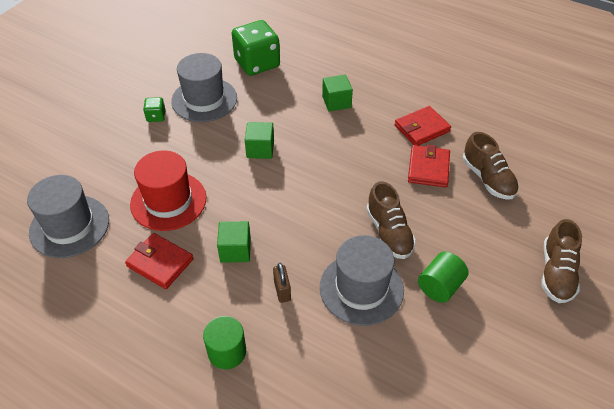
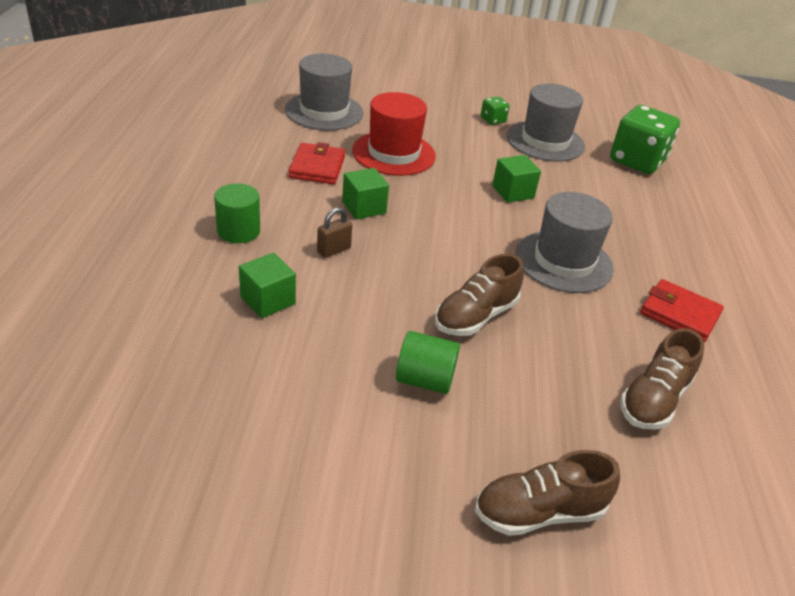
camera: 60 degrees right, 10 degrees down
(336, 102) = (644, 231): green cube -> green cube (268, 300)
(361, 288) = (375, 309): grey hat -> grey hat (564, 261)
(428, 168) = (614, 333): red wallet -> none

